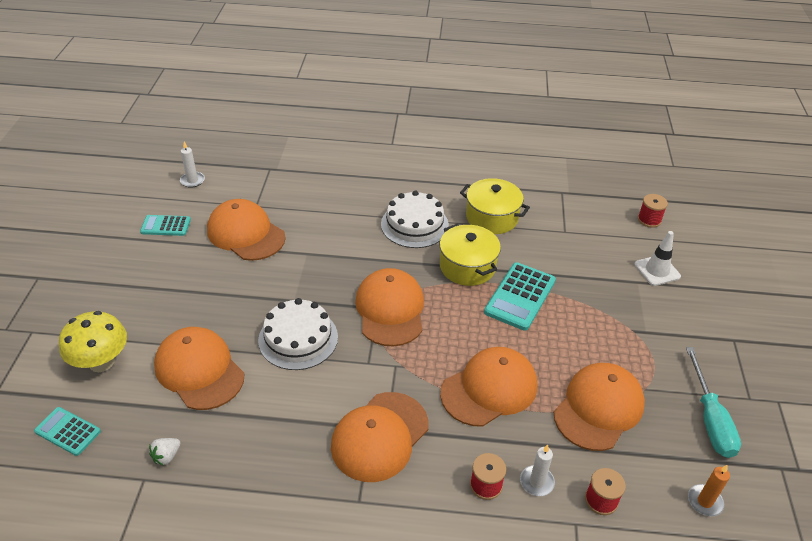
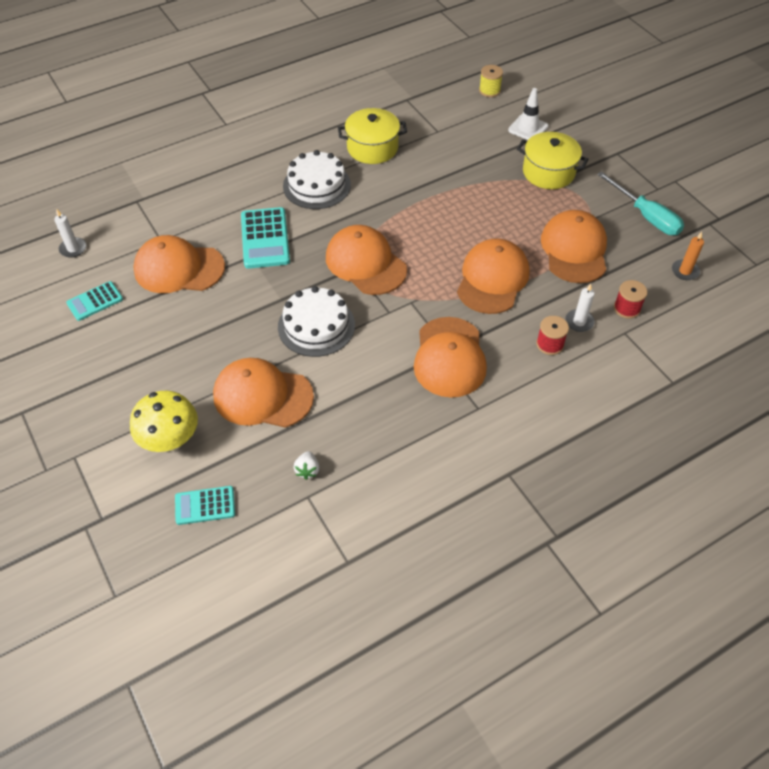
camera: 35 degrees left, 10 degrees up
(467, 266) = (391, 197): yellow pot -> yellow pot (548, 172)
(520, 296) = (451, 200): turquoise calculator -> turquoise calculator (265, 238)
(649, 220) = (489, 90): red spool -> yellow spool

